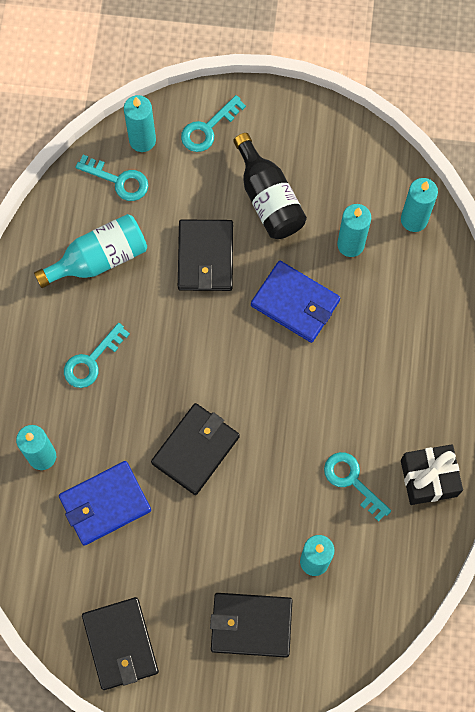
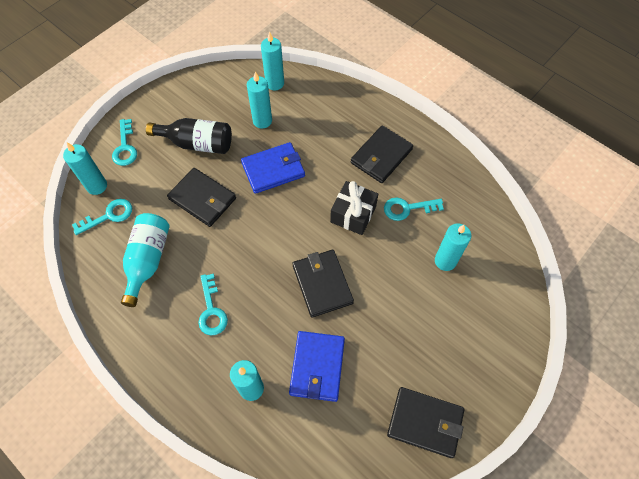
camera: 55 degrees left, 10 degrees down
(251, 625) = (464, 325): black wallet -> black wallet (381, 156)
(429, 478) = (434, 168): black gift -> black gift (353, 214)

